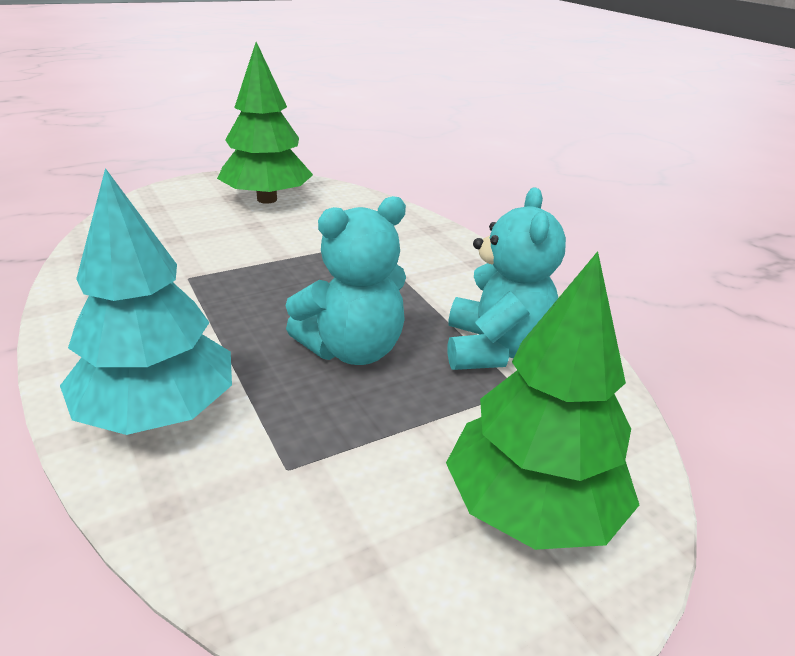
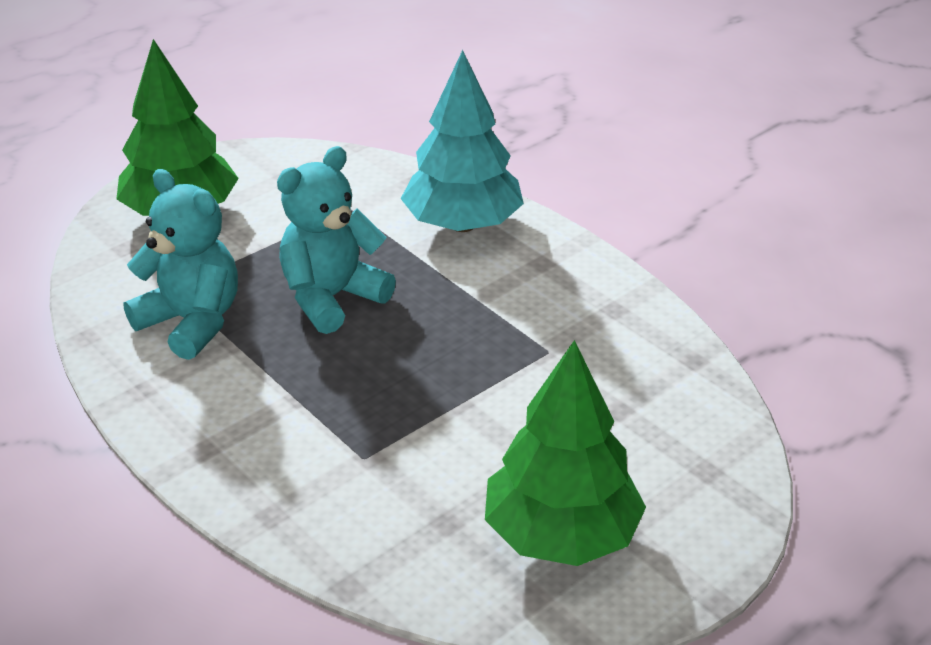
camera: 170 degrees right, 5 degrees up
(495, 349) = (192, 322): turquoise teddy bear -> turquoise teddy bear turned 135 degrees clockwise

